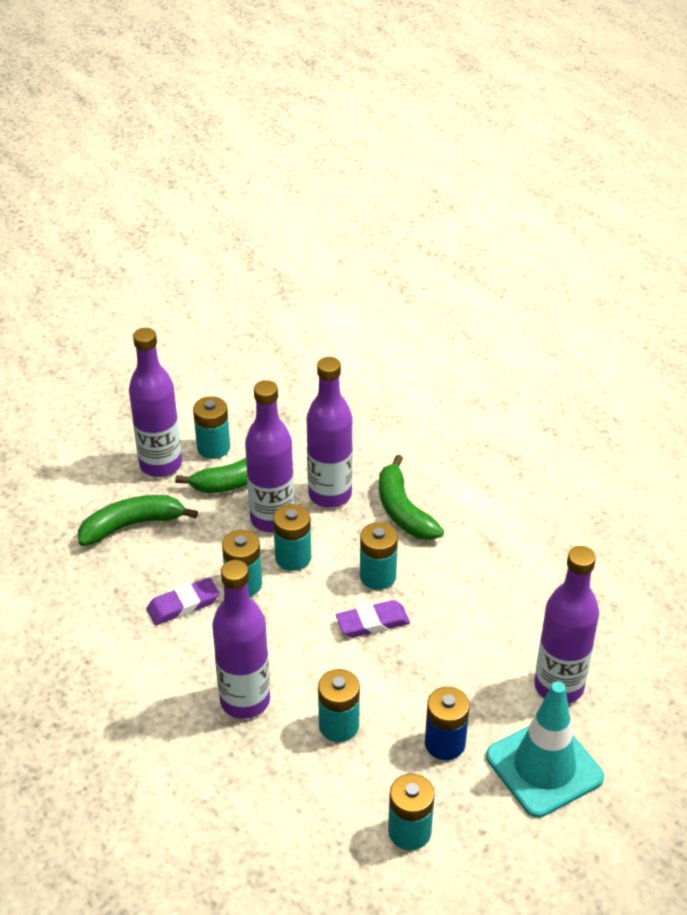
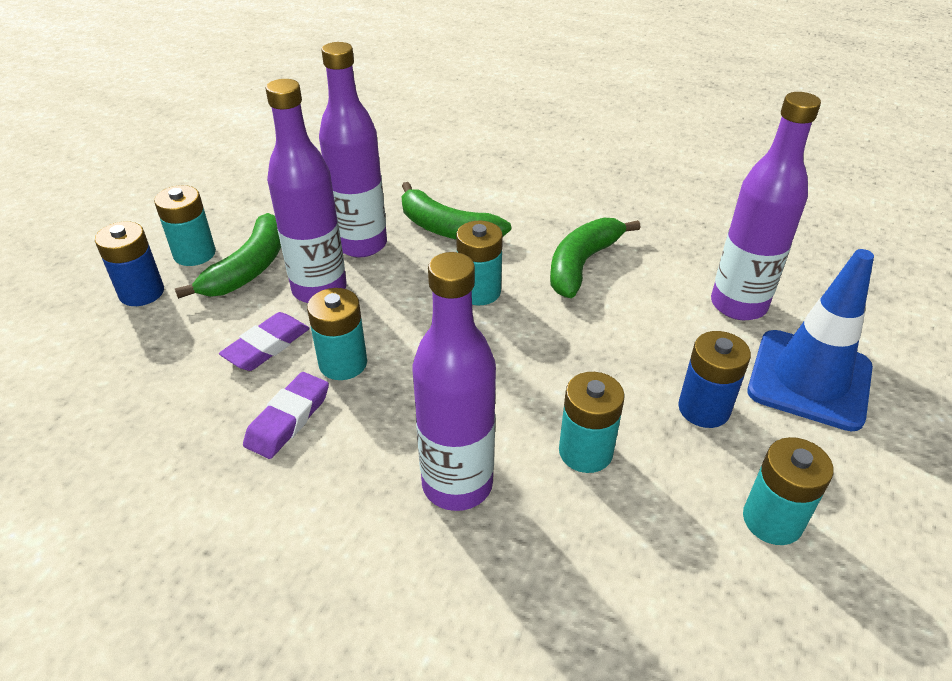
camera: 35 degrees left, 0 degrees up
(132, 525) = (151, 366): green banana -> green banana (582, 264)
(161, 465) = (141, 292): purple bottle -> blue battery
(293, 557) = (375, 314): turquoise battery -> none
(372, 622) = (516, 334): purple eraser -> purple eraser (267, 346)
(544, 767) = (809, 379): turquoise traffic cone -> blue traffic cone

